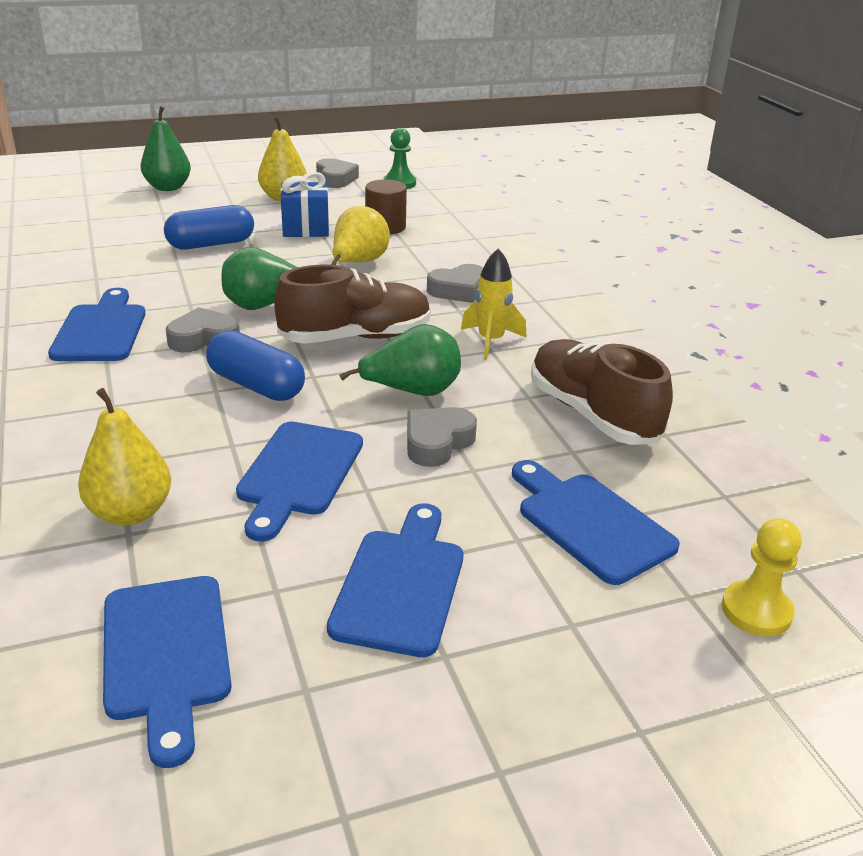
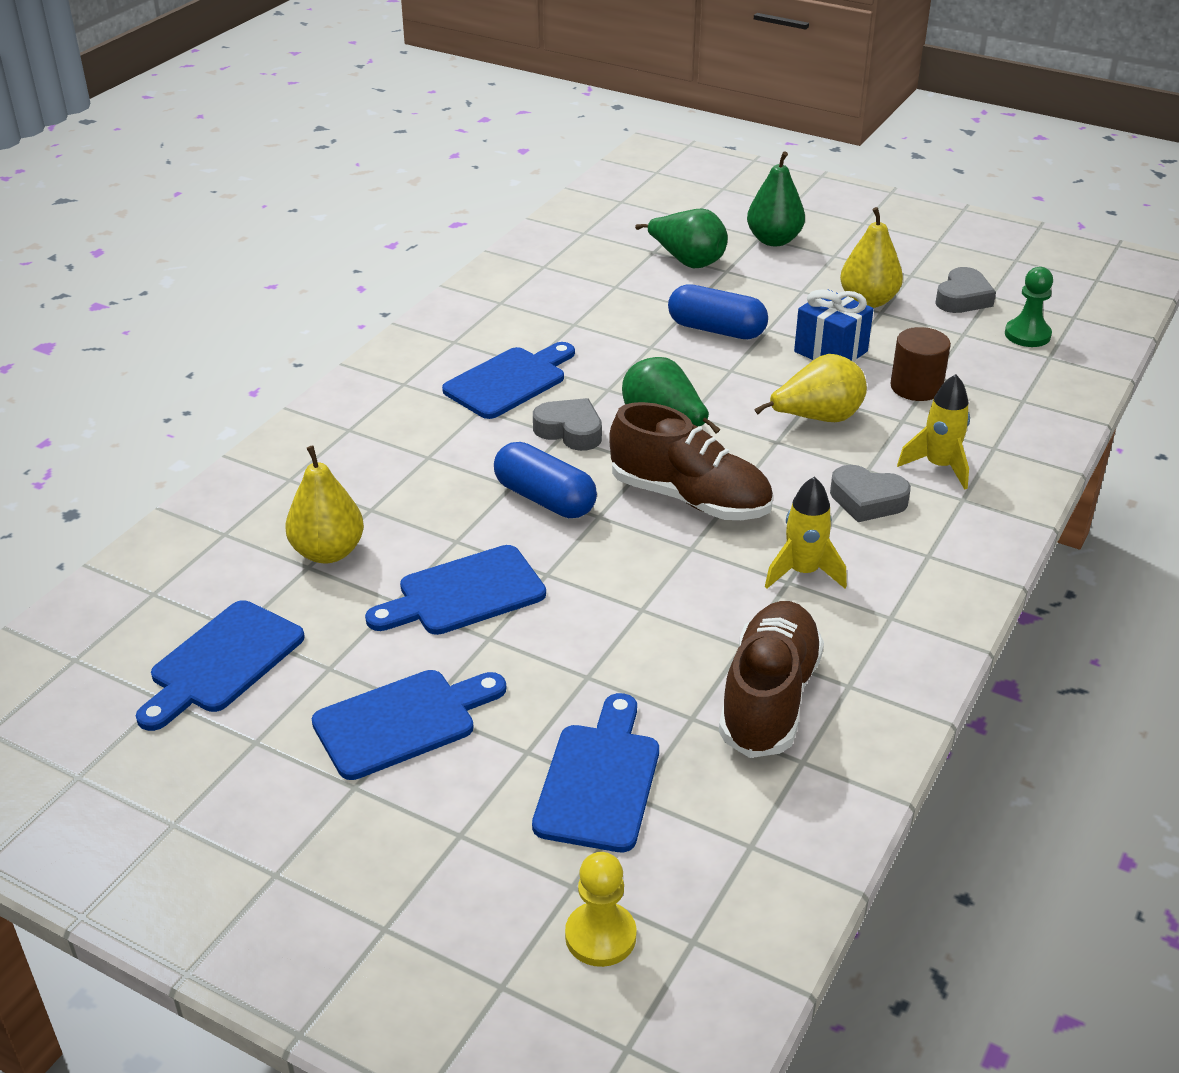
camera: 50 degrees right, 5 degrees up
(256, 385) = (545, 499): blue capsule -> blue capsule turned 45 degrees counterclockwise
(412, 392) = (652, 579): green pear -> green pear (687, 261)
(437, 442) = (598, 636): grey heart -> none
(465, 258) = (939, 466): none -> yellow rocket

